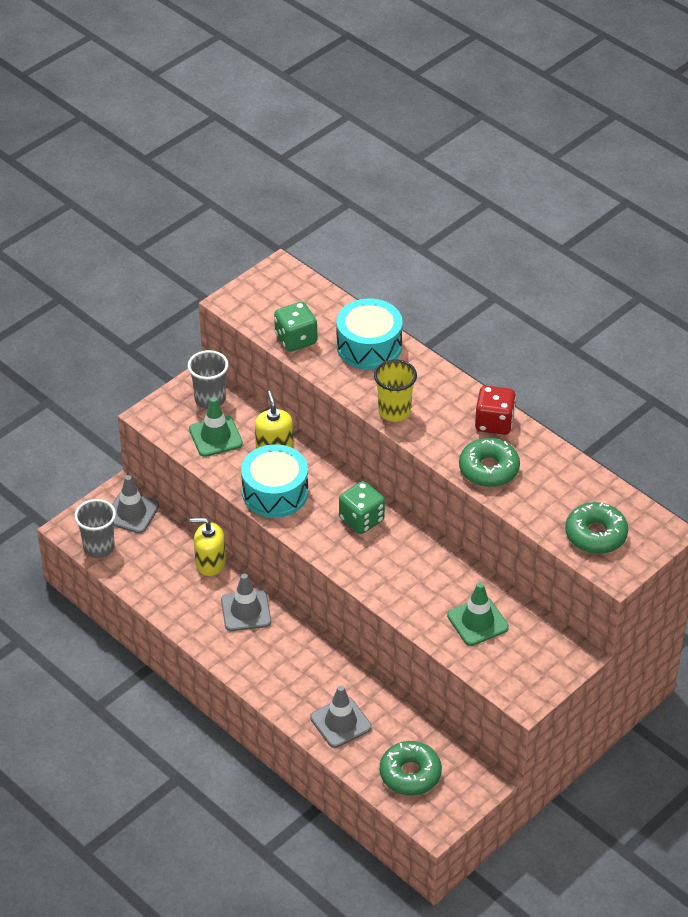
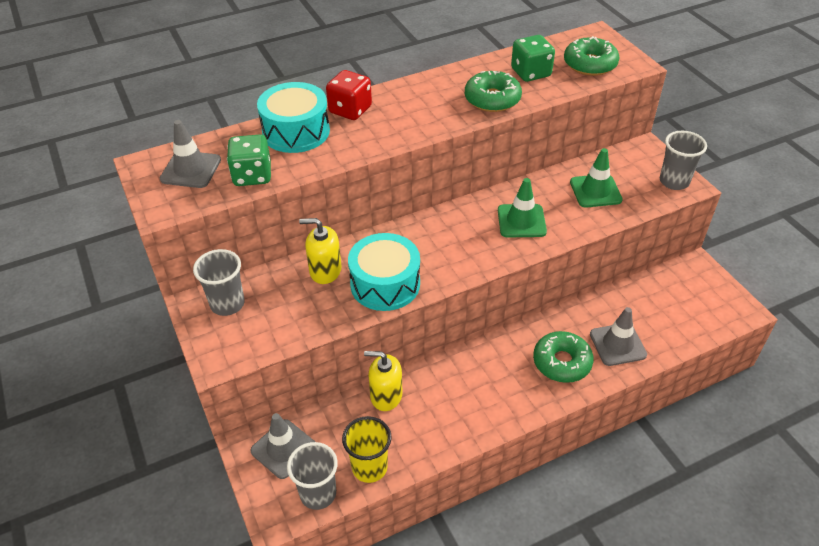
camera: 70 degrees left, 0 degrees up
(210, 563) = (386, 395): yellow soap dispenser -> yellow soap dispenser turned 75 degrees clockwise
(215, 436) = (283, 312): green traffic cone -> green traffic cone (521, 221)
(246, 611) = (460, 382): grey traffic cone -> grey traffic cone (191, 170)
(361, 519) = (448, 232): green dice -> green dice (530, 73)
(394, 411) = (392, 135): yellow cup -> yellow cup (369, 467)
(410, 774) = (685, 312): green donut -> green donut (562, 362)
(494, 423) = (437, 84): red dice -> red dice (350, 110)
(526, 686) = (674, 181): none -> grey cup

